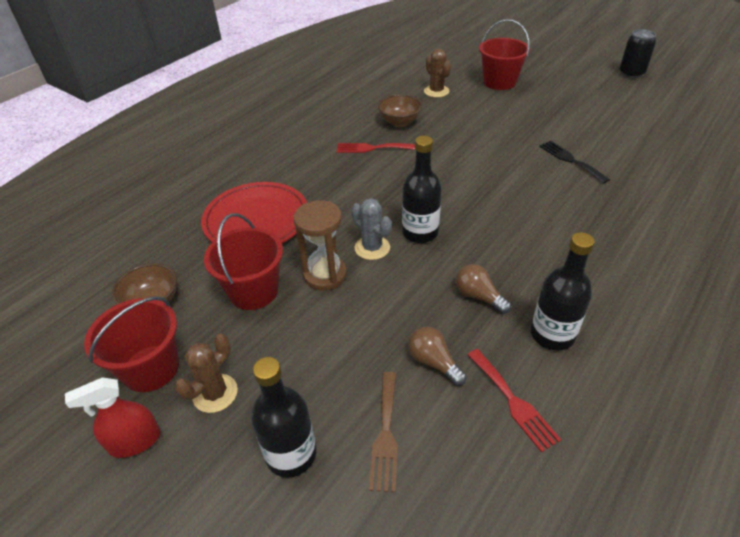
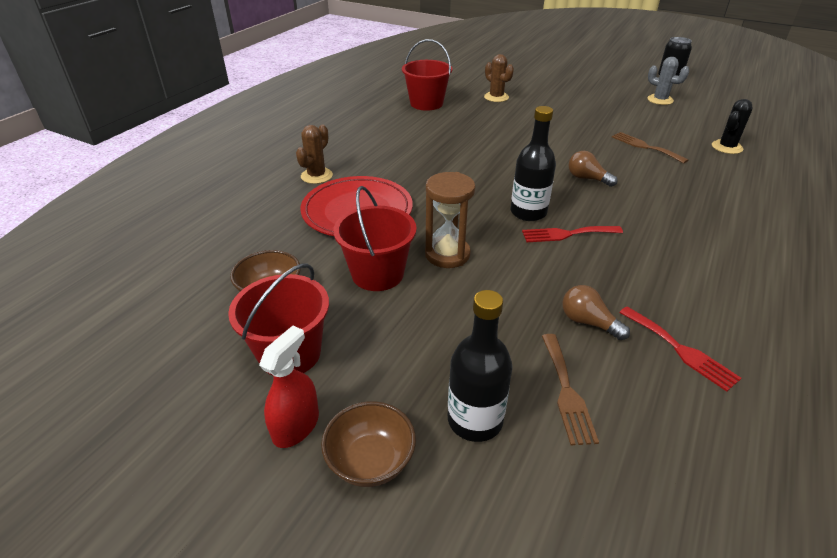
camera: 10 degrees left, 5 degrees down
(135, 441) = (296, 426): red spray bottle -> red spray bottle turned 150 degrees clockwise
(215, 393) = (370, 371): brown cactus -> brown cactus (316, 176)
(372, 148) = (452, 145): red fork -> red fork (568, 234)
(372, 248) = (486, 228): grey cactus -> grey cactus (660, 100)
(399, 122) = (470, 123): brown bowl -> brown bowl (371, 461)
(478, 296) = (608, 262): brown light bulb -> brown light bulb (587, 178)
(499, 82) = (553, 88): red bucket -> red bucket (426, 103)
(552, 334) = (692, 289): black bottle -> none
(571, 160) = (646, 147): black fork -> brown fork
(660, 165) = (727, 147): none -> black cactus

